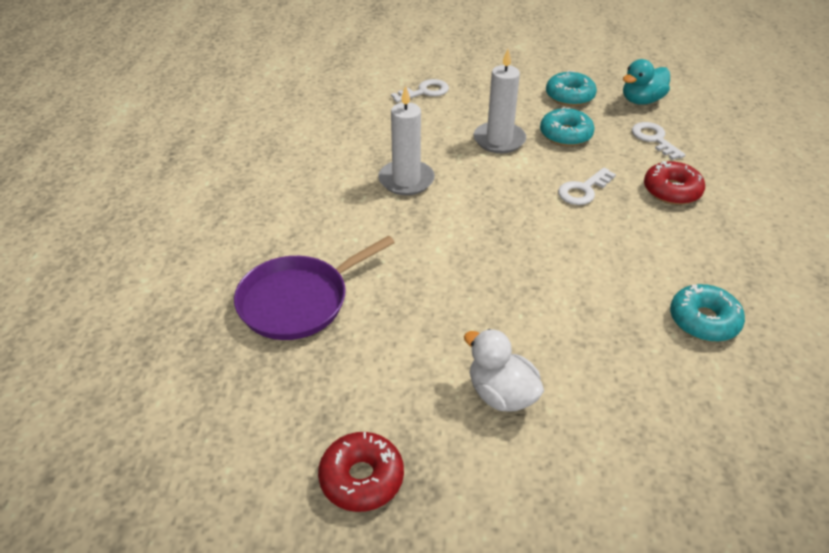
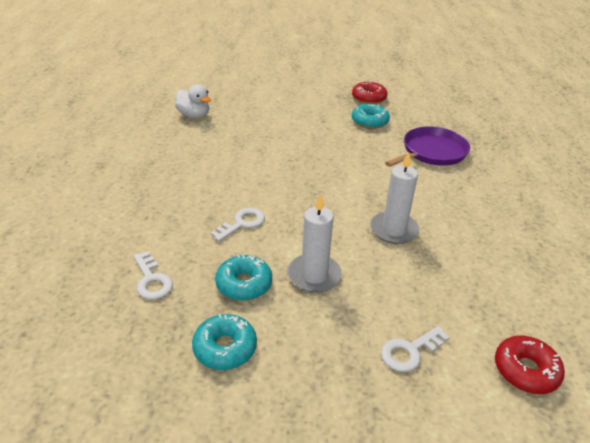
camera: 175 degrees right, 5 degrees down
(501, 394) = (311, 119): white duck -> white duck (194, 115)
(641, 100) = (135, 342): turquoise duck -> none
(671, 191) = (166, 224): red donut -> red donut (525, 370)
(703, 320) = (193, 145): turquoise donut -> turquoise donut (369, 121)

